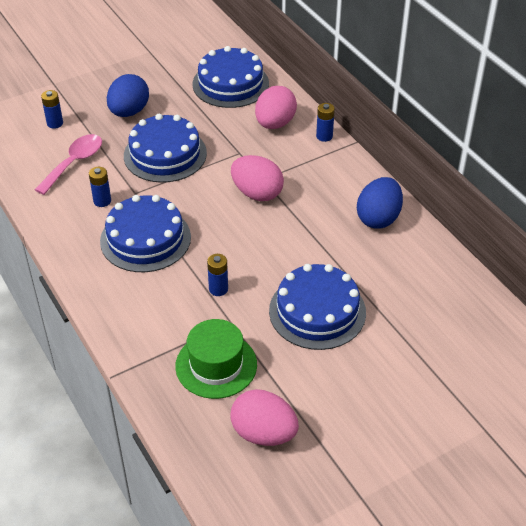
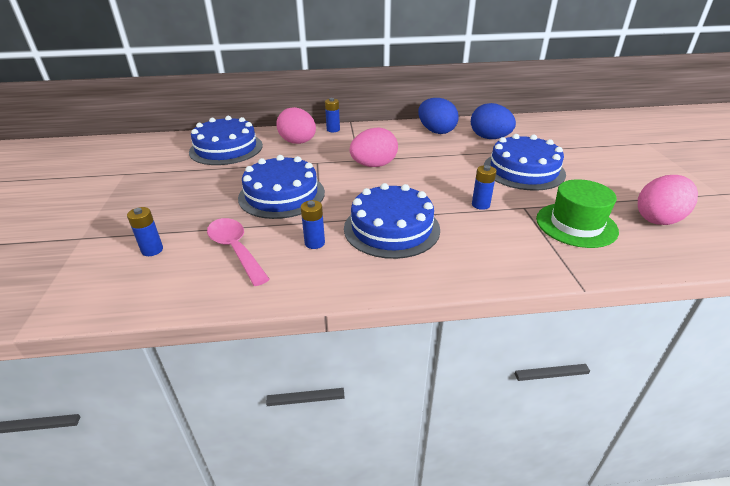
camera: 65 degrees left, 10 degrees down
(129, 112) = (196, 201): blue egg -> blue egg (489, 138)

